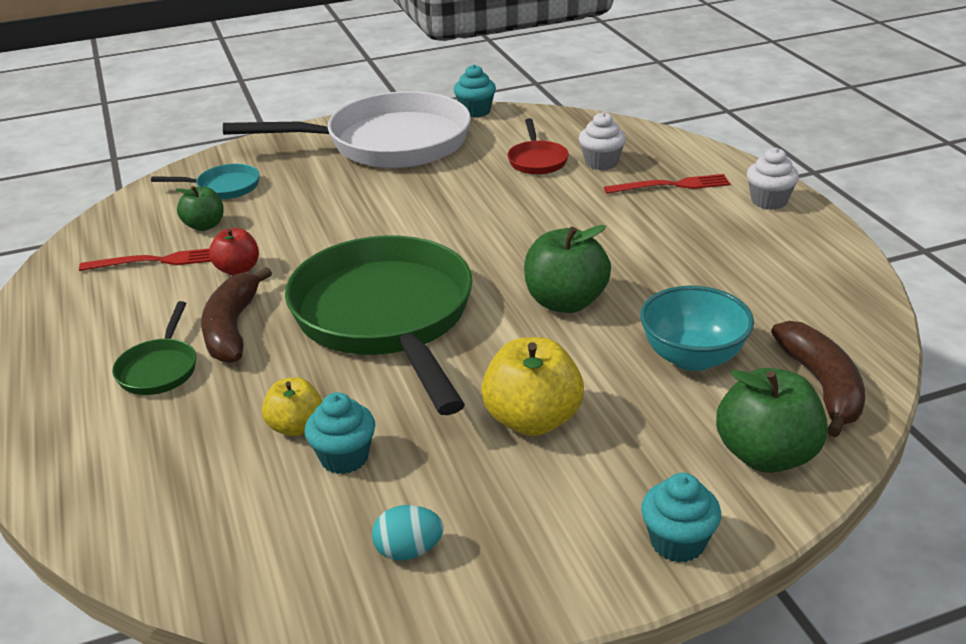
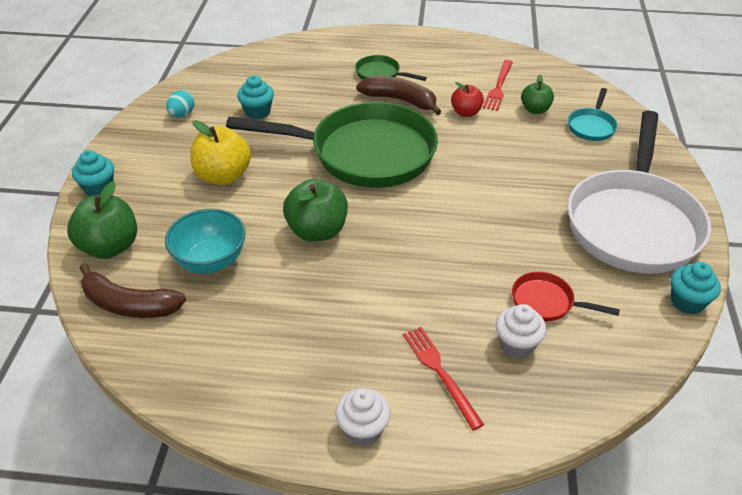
camera: 115 degrees right, 10 degrees up
(296, 426) = (294, 103): yellow apple -> none
(671, 185) = (440, 373): red fork -> red fork turned 135 degrees clockwise

